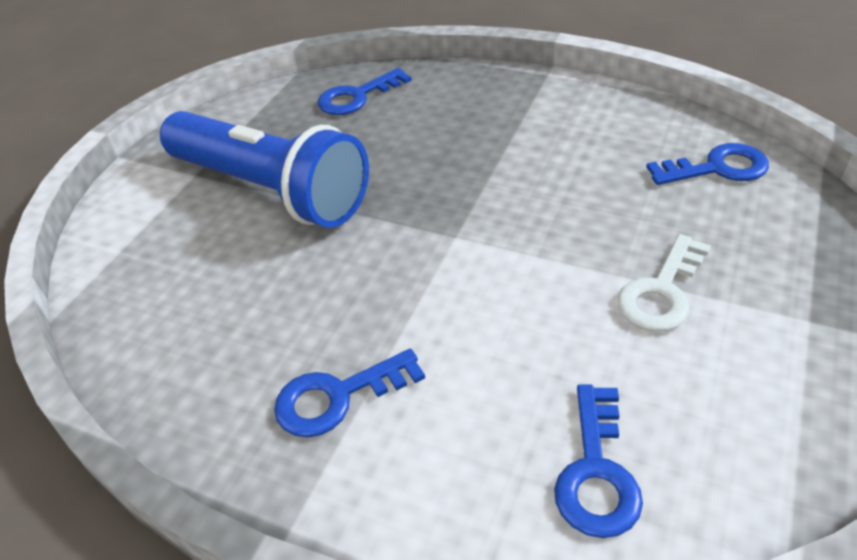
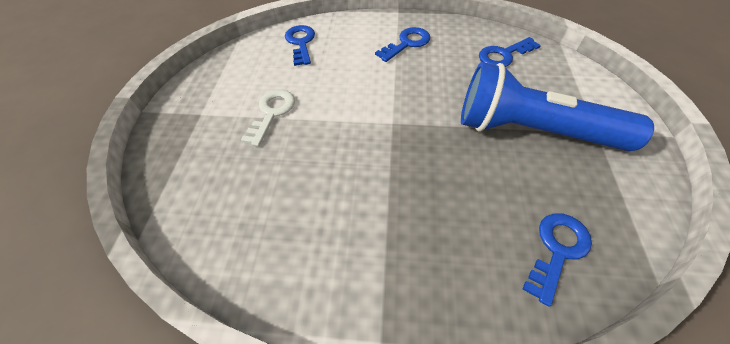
camera: 160 degrees right, 10 degrees up
(717, 168) = (221, 218): blue key -> blue key (504, 55)

